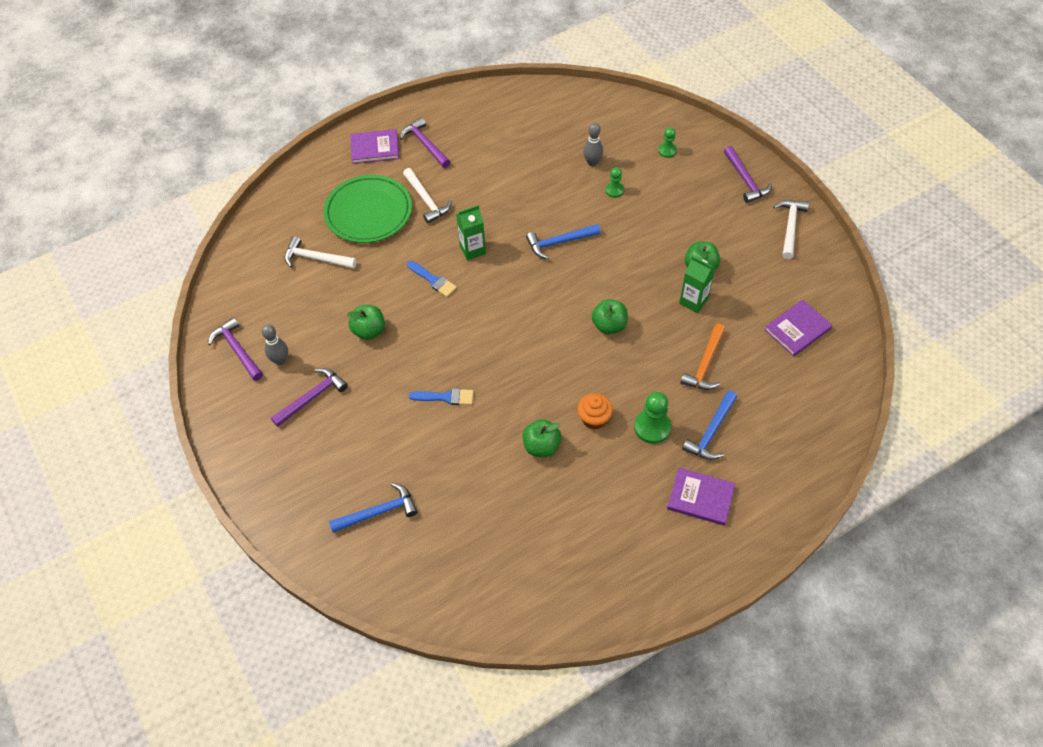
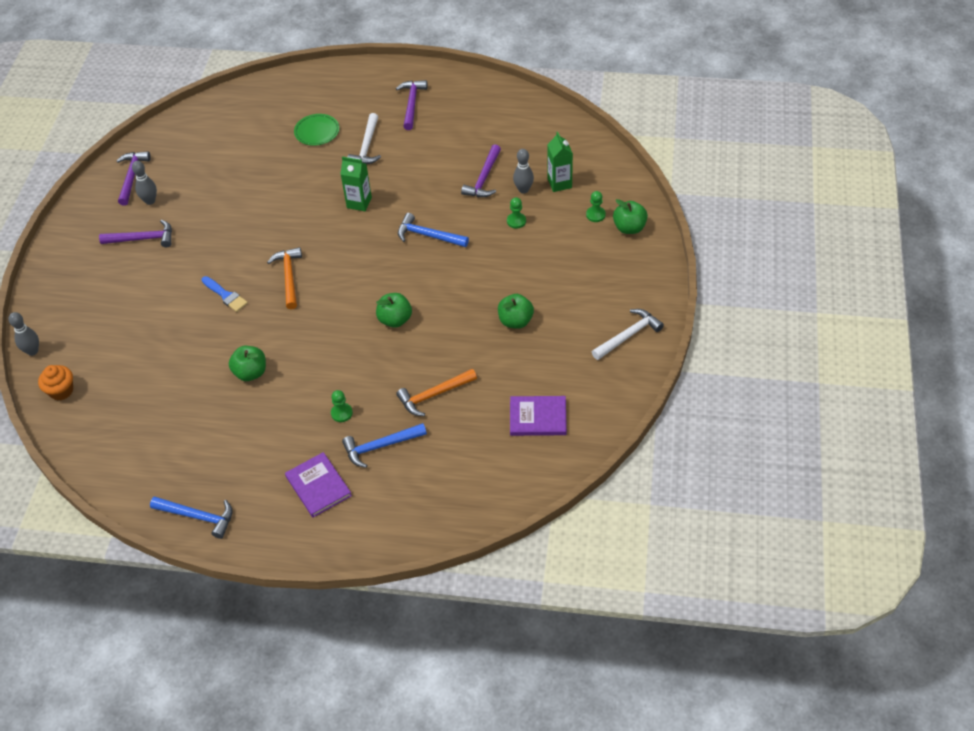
camera: 40 degrees right, 5 degrees down
(316, 258) = (246, 144): white hammer -> none
(320, 564) = (32, 351): none -> grey bowling pin
(368, 212) = (317, 132): green plate -> green plate, size x0.54
(369, 331) = (226, 216): green apple -> green apple (629, 228)
(375, 148) = (372, 87): purple book -> none
(379, 512) = (101, 343): blue hammer -> blue hammer (198, 517)
(433, 280) = (307, 208): blue brush -> none
(483, 347) = (289, 277): none -> orange hammer
(594, 419) = (308, 379): orange cupcake -> orange cupcake (61, 391)
(652, 427) = (341, 413): green pawn -> green pawn, size x0.60
(693, 301) = (480, 343): green carton -> green carton (559, 183)
(745, 180) = (634, 276): purple hammer -> purple hammer (484, 178)

